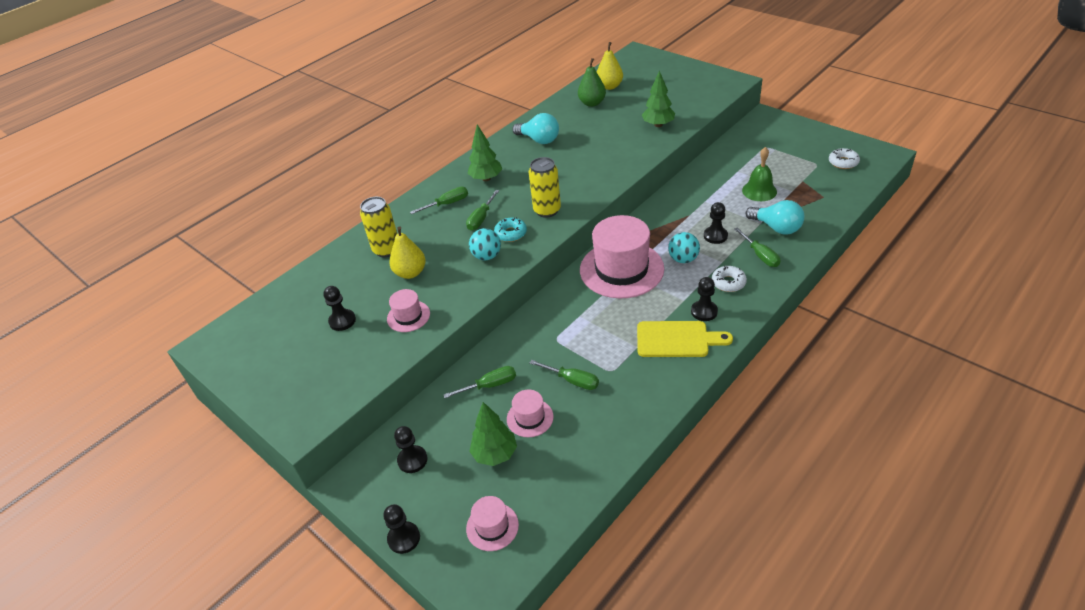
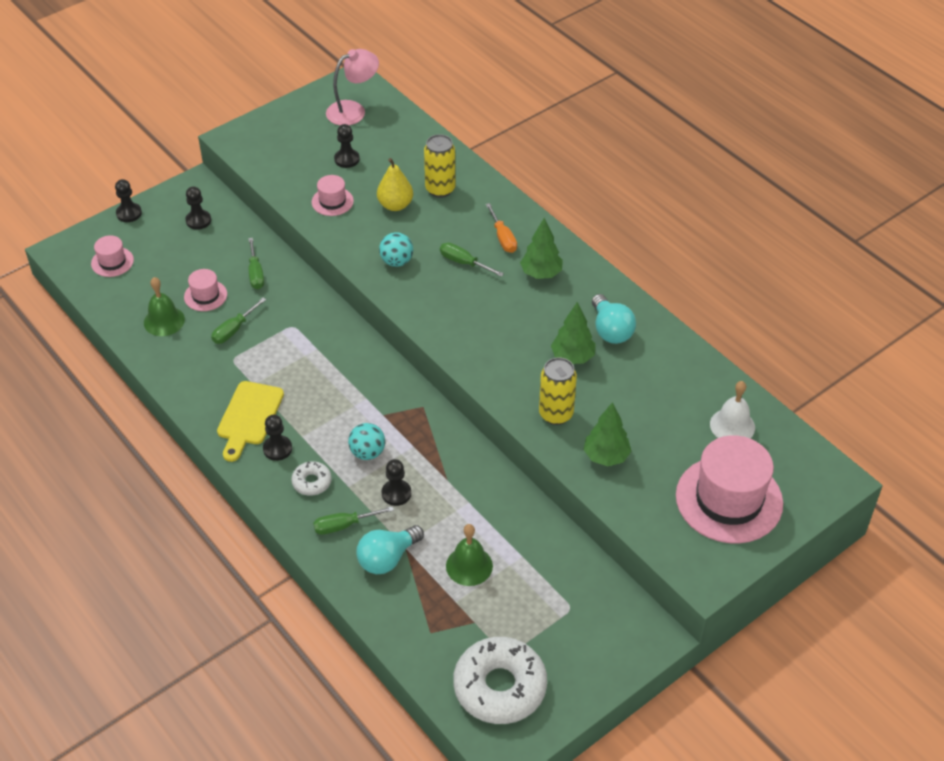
camera: 95 degrees right, 5 degrees up
(261, 334) = (353, 110): none -> pink lamp
(447, 204) = (502, 237): green screwdriver -> orange screwdriver
(495, 454) = (178, 270): green tree -> green tree (572, 357)
(511, 233) = (426, 283): turquoise donut -> none
(539, 140) = (610, 330): turquoise light bulb -> turquoise light bulb turned 60 degrees counterclockwise
(547, 210) = (456, 317): yellow can -> yellow can (556, 414)
(575, 443) = (164, 321): none -> green bell
(592, 103) = (689, 398): green pear -> none
(609, 86) = (732, 425): yellow pear -> white bell
(621, 269) = (373, 395): pink hat -> pink hat (729, 499)
(843, 162) = (500, 687): white donut -> white donut, size x2.11

